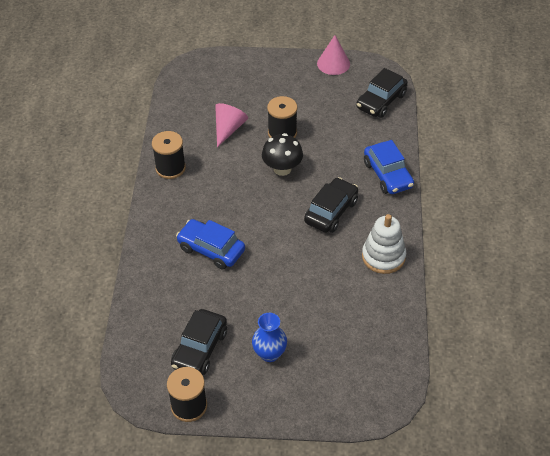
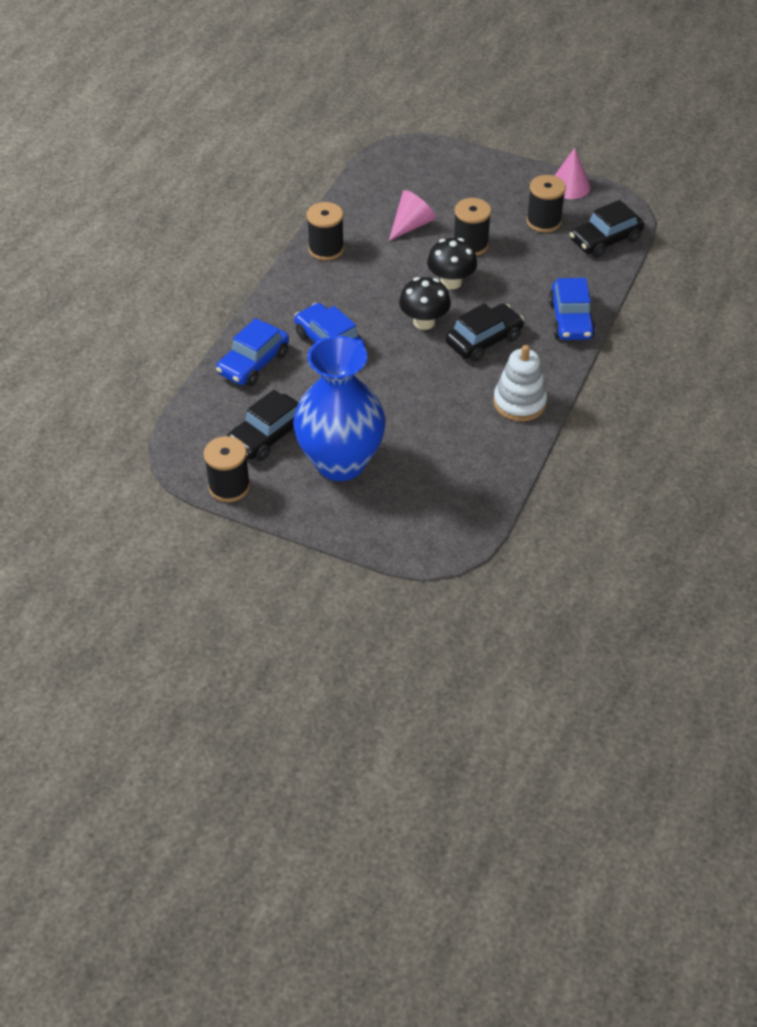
camera: 20 degrees right, 0 degrees up
(157, 287) = (253, 363): none -> blue car
(269, 354) = (340, 462): blue vase -> blue vase, size x2.19
(277, 209) = (424, 322): none -> black mushroom
(328, 98) = (543, 221): none -> black spool

